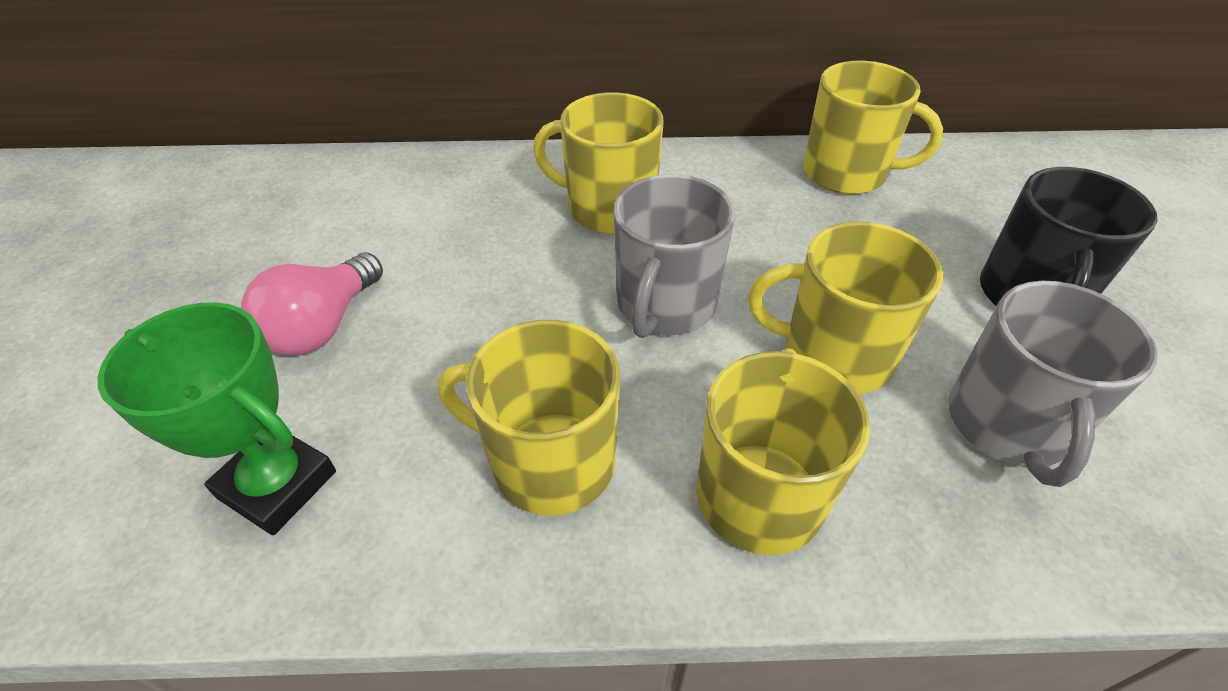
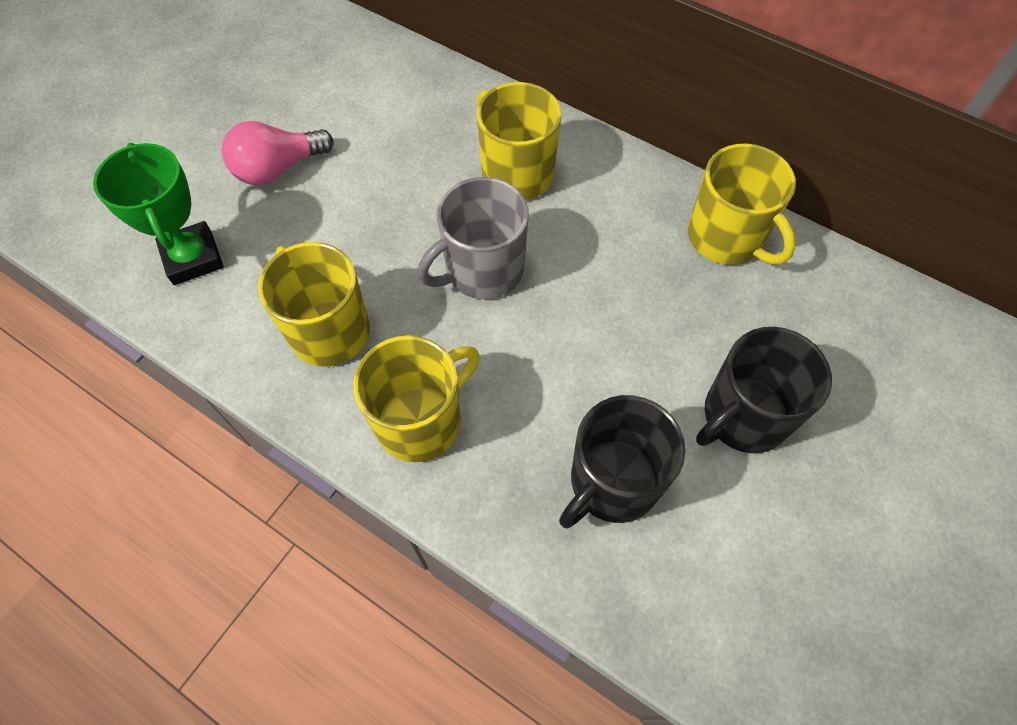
camera: 35 degrees right, 15 degrees up
(833, 355) = (553, 369): yellow mug -> none
(1007, 425) = (612, 482): grey mug -> black mug

